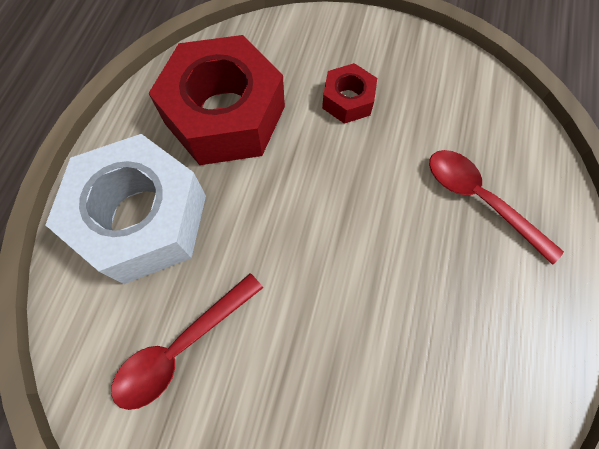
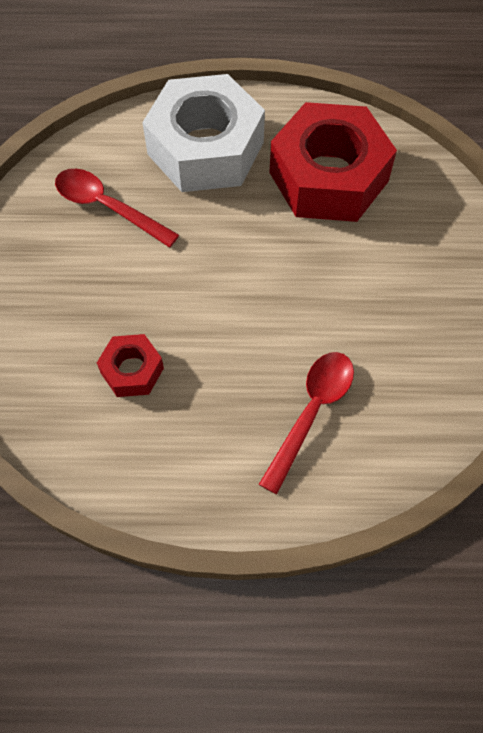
camera: 75 degrees right, 5 degrees down
(348, 100) = (386, 274): red nut -> red nut (132, 370)

